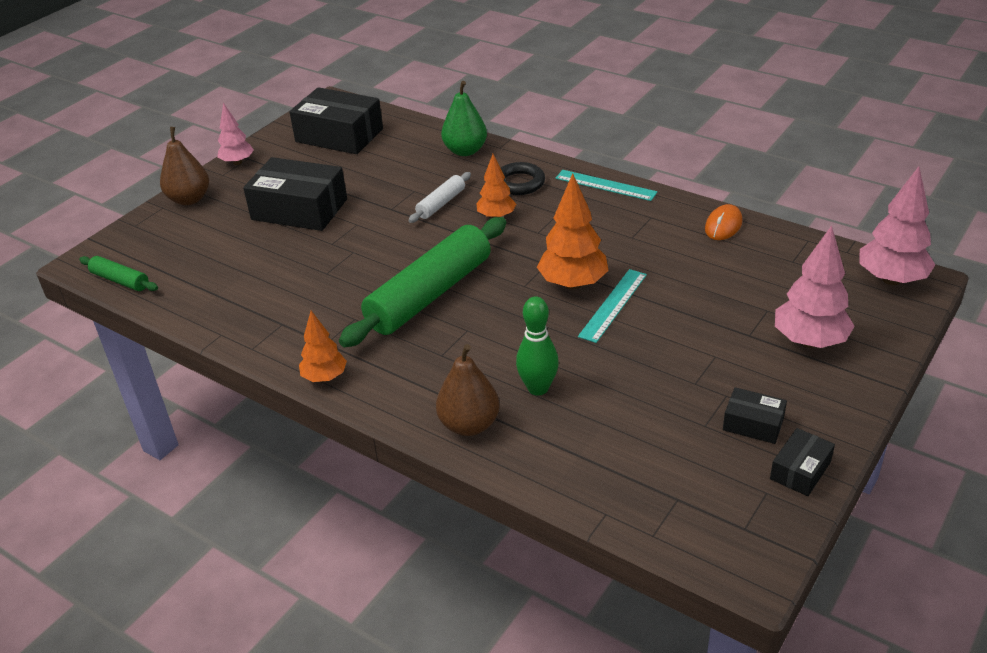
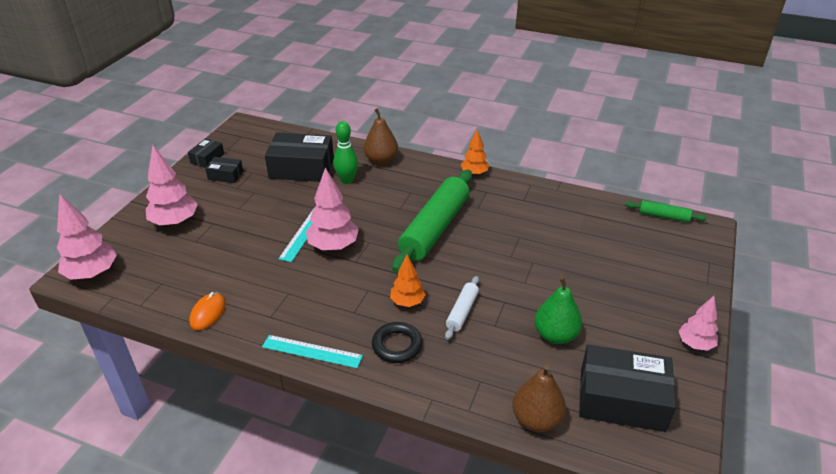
camera: 165 degrees right, 0 degrees up
(189, 199) = (693, 293): brown pear -> brown pear (536, 419)
(299, 209) = (585, 292): black box -> black box (301, 168)
(465, 151) = (467, 388): green pear -> green pear (555, 335)
(573, 284) = (333, 246): orange tree -> pink tree

